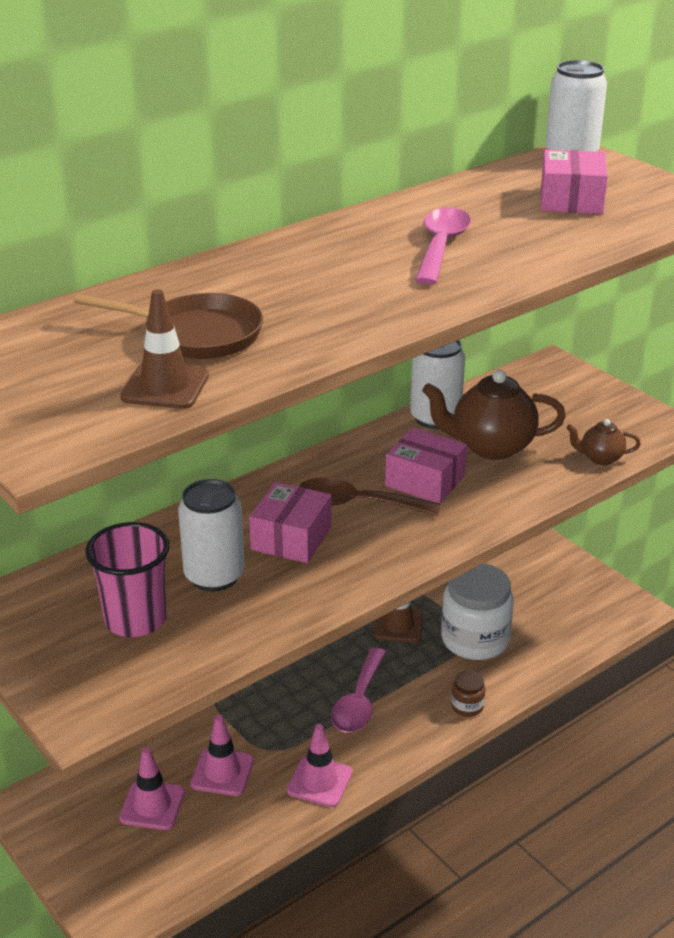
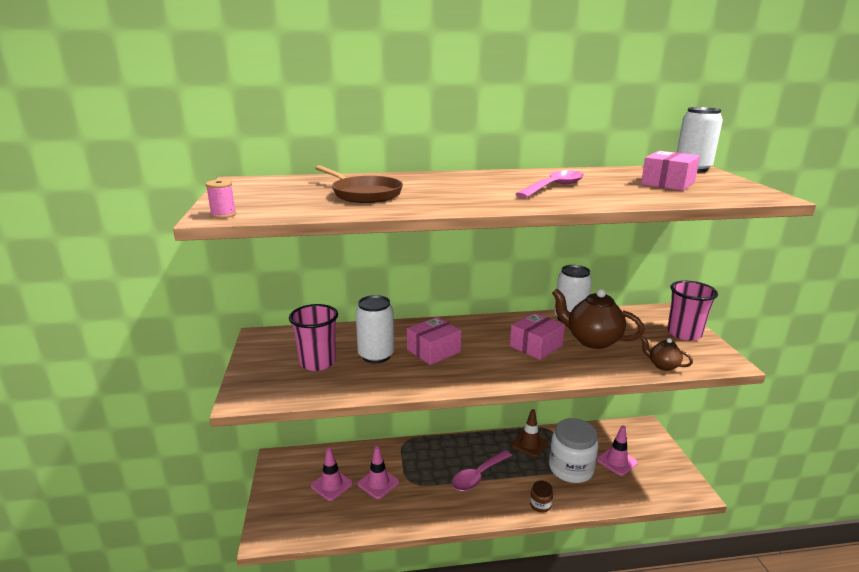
camera: 30 degrees right, 10 degrees down
(52, 445) = (223, 215): none -> pink spool
(165, 387) = (314, 207): brown traffic cone -> none
(319, 781) = (424, 511): pink traffic cone -> pink traffic cone (617, 461)
(357, 504) = (485, 345): brown spoon -> none
(425, 481) = (536, 346): pink box -> pink box turned 75 degrees clockwise
(594, 397) = (684, 333): none -> pink cup

